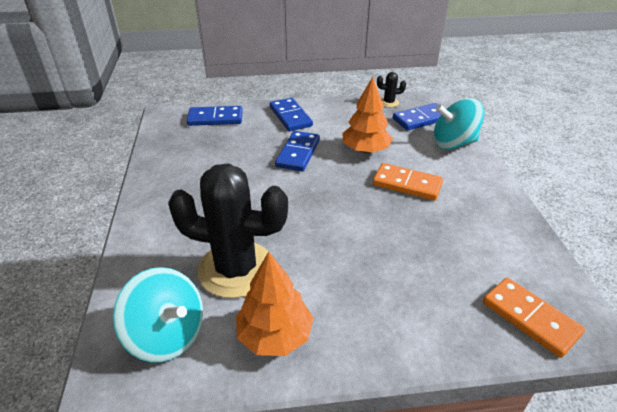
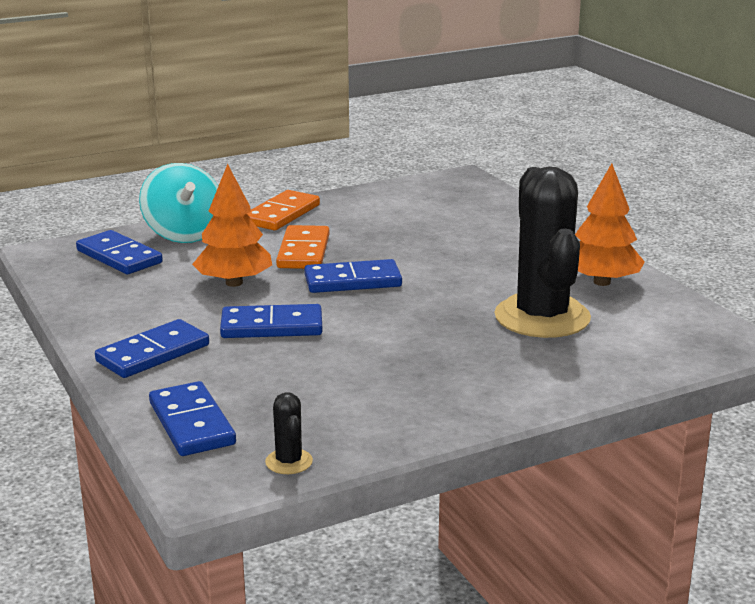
camera: 110 degrees left, 15 degrees down
(167, 335) = (661, 329): turquoise spinning top -> none
(346, 195) = (352, 281): none -> blue domino
(389, 102) = (68, 283): black cactus -> black cactus (289, 462)
(530, 318) = (470, 194): orange domino -> orange domino (281, 214)

